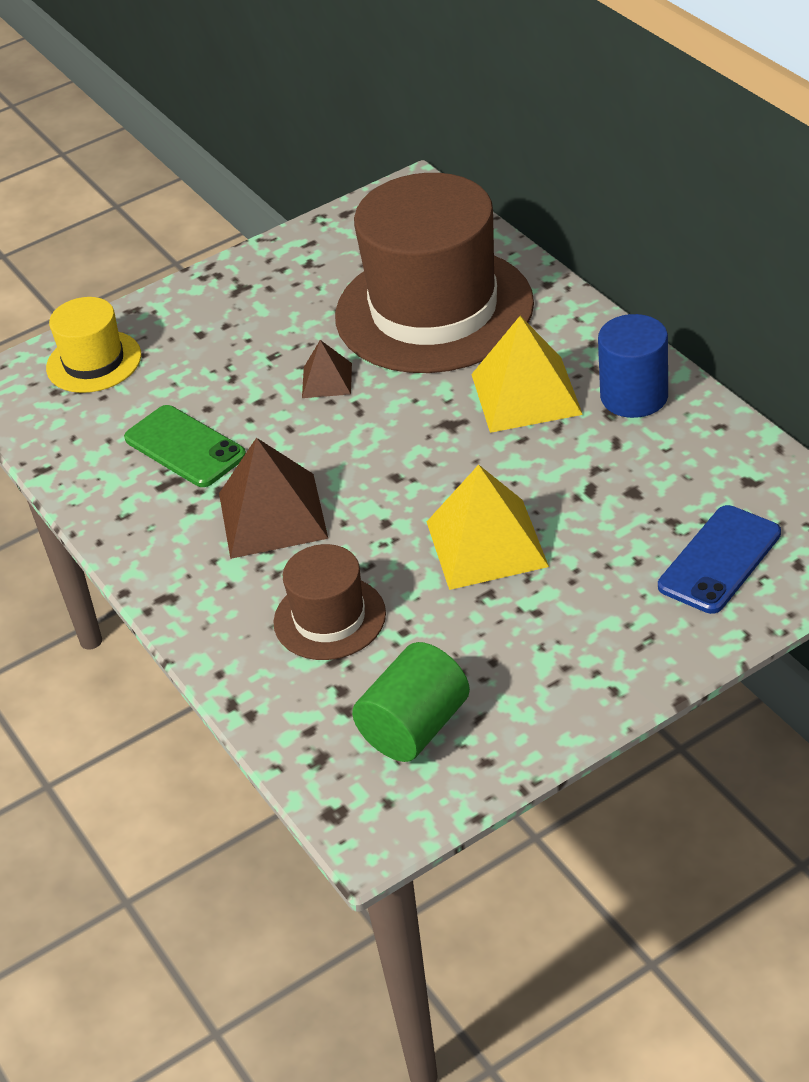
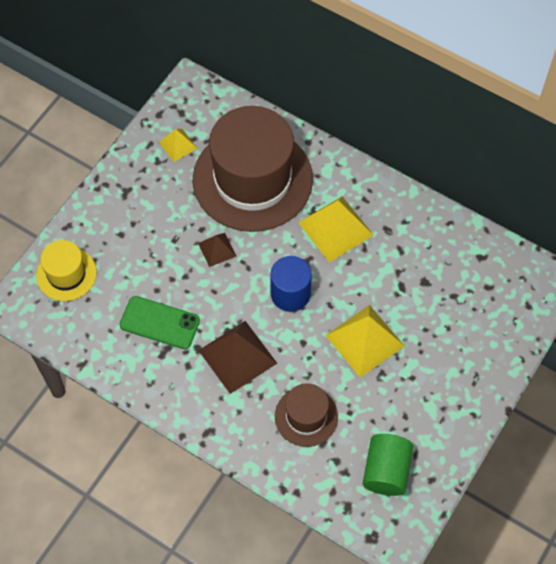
camera: 30 degrees left, 20 degrees up
(349, 251) = (177, 145): none -> yellow pyramid
(634, 396) = (395, 214): blue cylinder -> blue cylinder (290, 294)
(719, 560) = (488, 314): blue phone -> none

